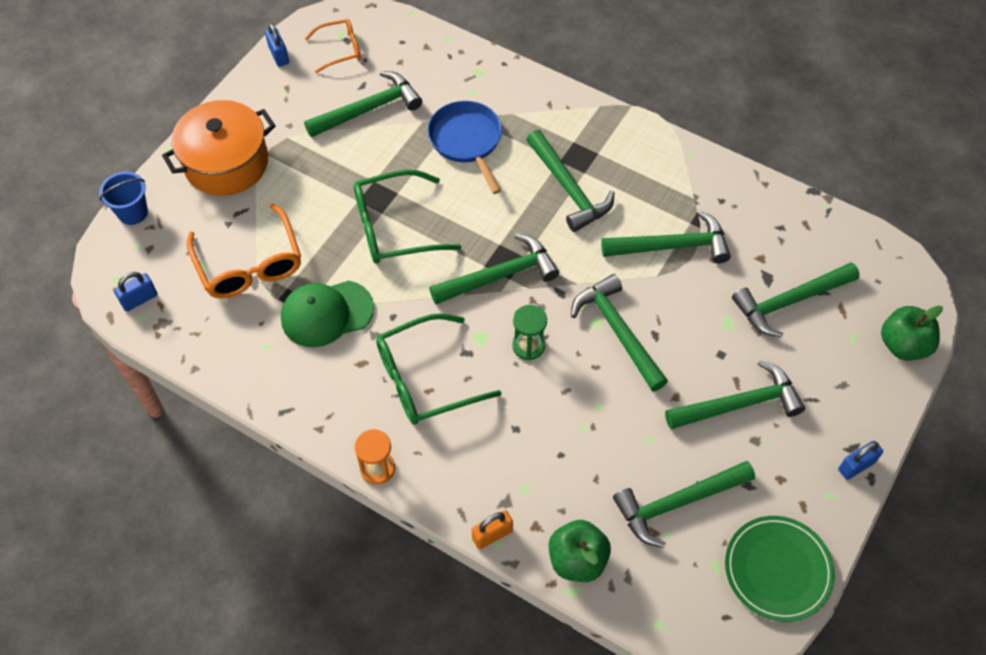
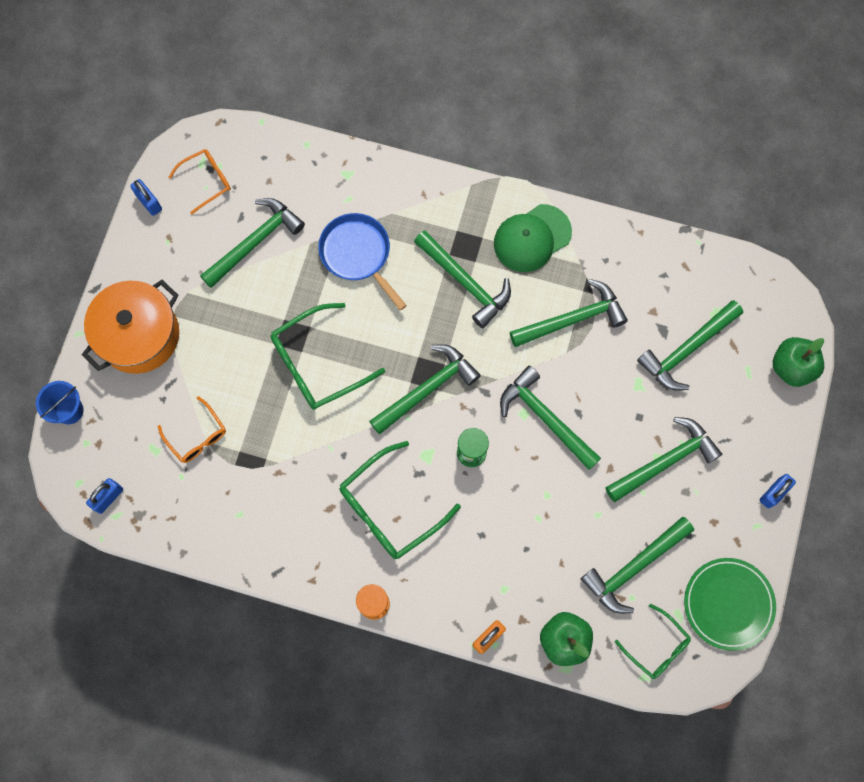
camera: 15 degrees left, 15 degrees up
(249, 264) = (196, 436): orange glasses -> orange glasses, size x0.59
(326, 313) = (283, 467): green cap -> green cap (532, 238)
(682, 594) = (656, 646): none -> green glasses

